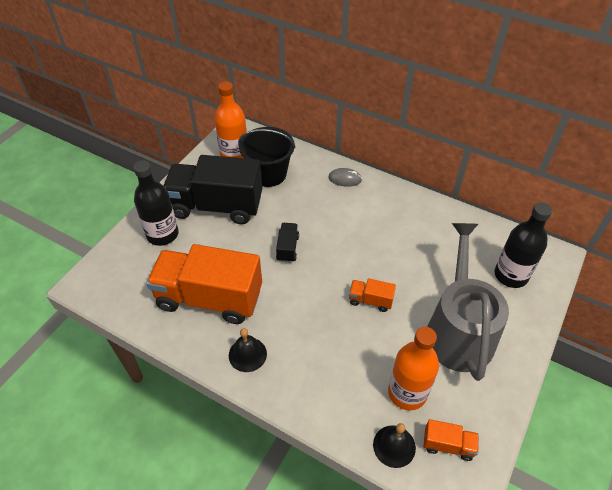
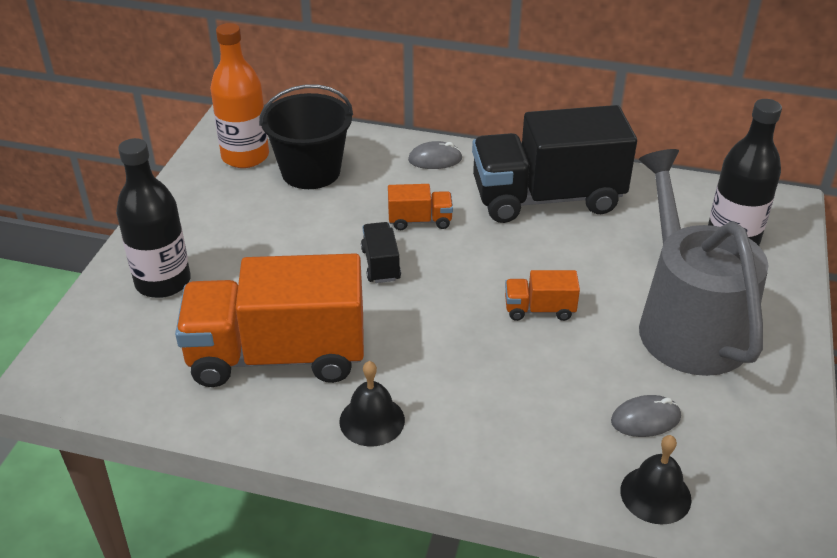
camera: 15 degrees left, 10 degrees down
(216, 206) = (241, 228): black truck -> black truck (547, 198)
(407, 392) = (645, 419): orange bottle -> grey mouse
(448, 445) = (735, 474): orange truck -> orange truck (420, 221)

